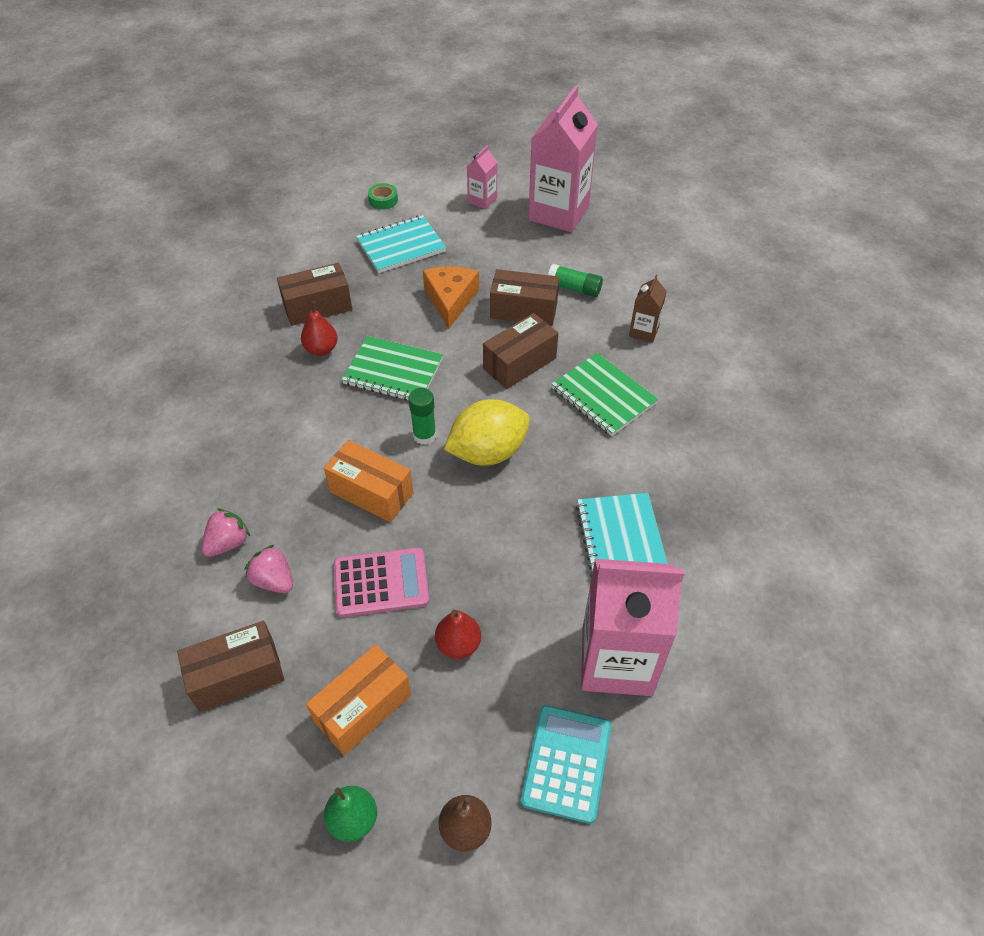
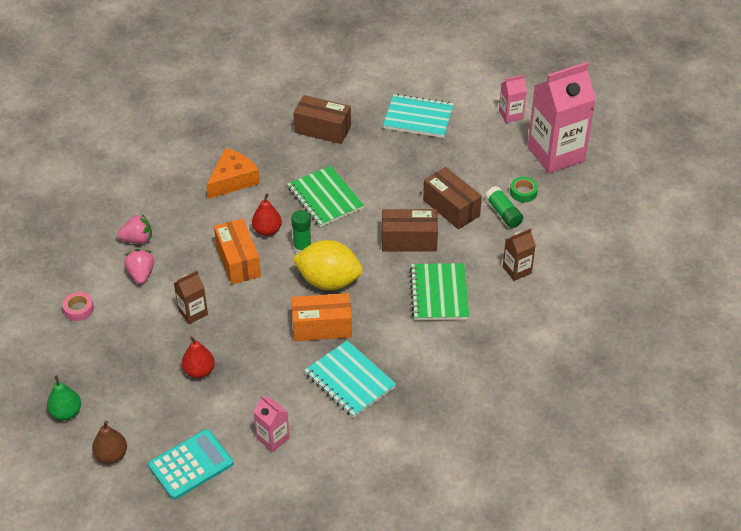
camera: 40 degrees right, 5 degrees down
(237, 675) = (79, 309): brown box -> pink tape
(321, 349) = (297, 158): red pear -> red pear (267, 230)
(363, 708) = (121, 367): orange box -> orange box (322, 327)
(381, 583) = (193, 313): pink calculator -> brown carton
(383, 200) = (441, 78): green tape -> green tape (523, 192)
(450, 300) = (410, 173): orange cheese -> orange cheese (233, 180)
(616, 660) = (273, 438): pink carton -> pink carton, size x0.46
(621, 539) = (350, 380): turquoise notebook -> turquoise notebook turned 75 degrees counterclockwise

